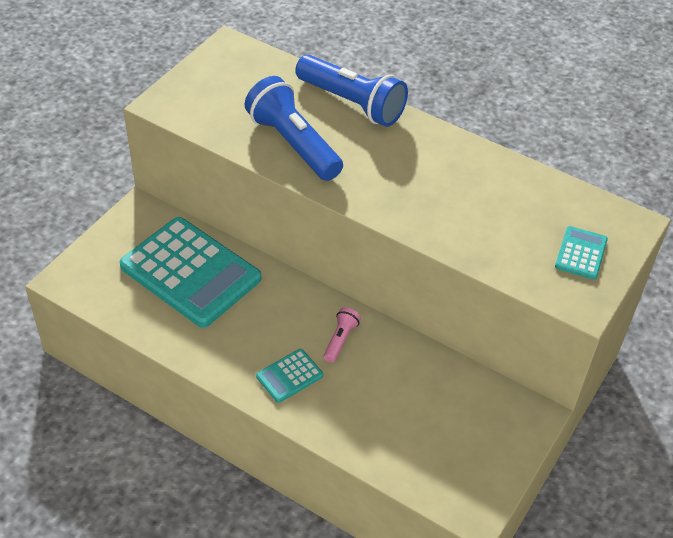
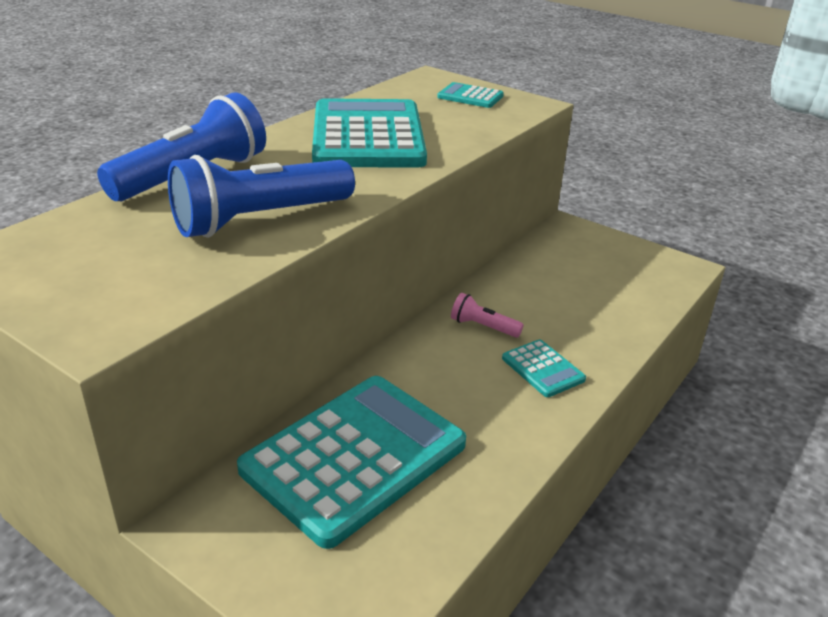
camera: 85 degrees left, 15 degrees down
(453, 186) = (367, 136): none -> turquoise calculator

